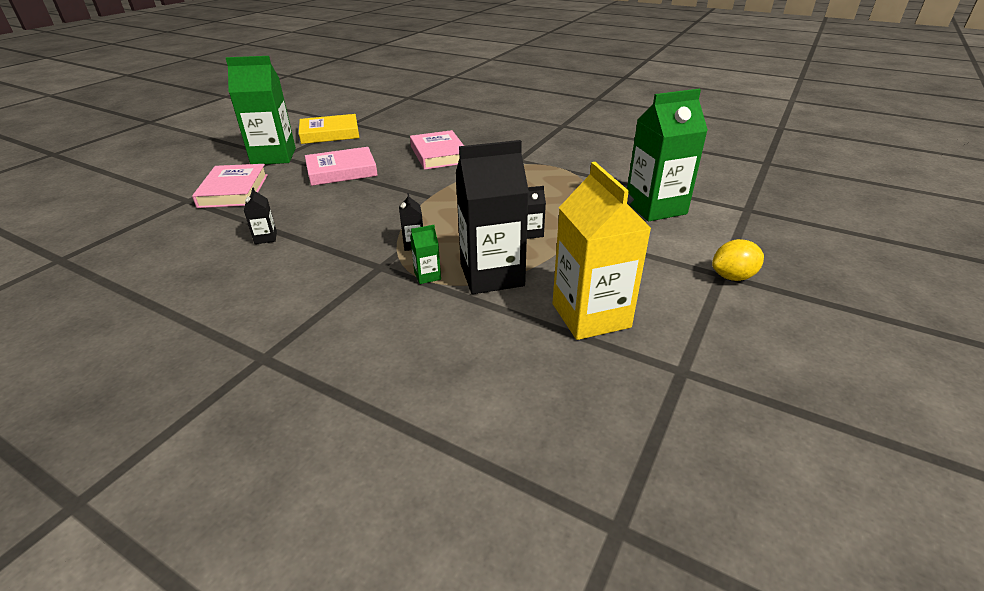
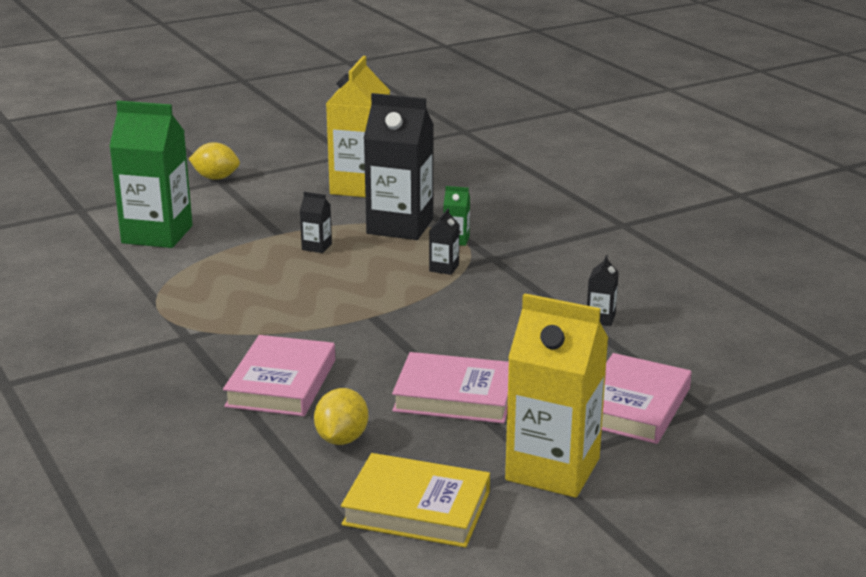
camera: 150 degrees left, 10 degrees down
(273, 156) = (552, 469): green carton -> yellow carton
(384, 144) = (341, 439): none -> yellow lemon

